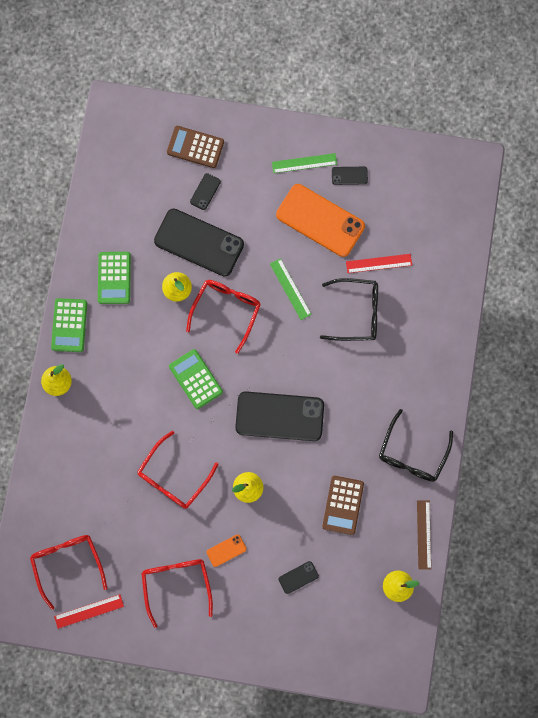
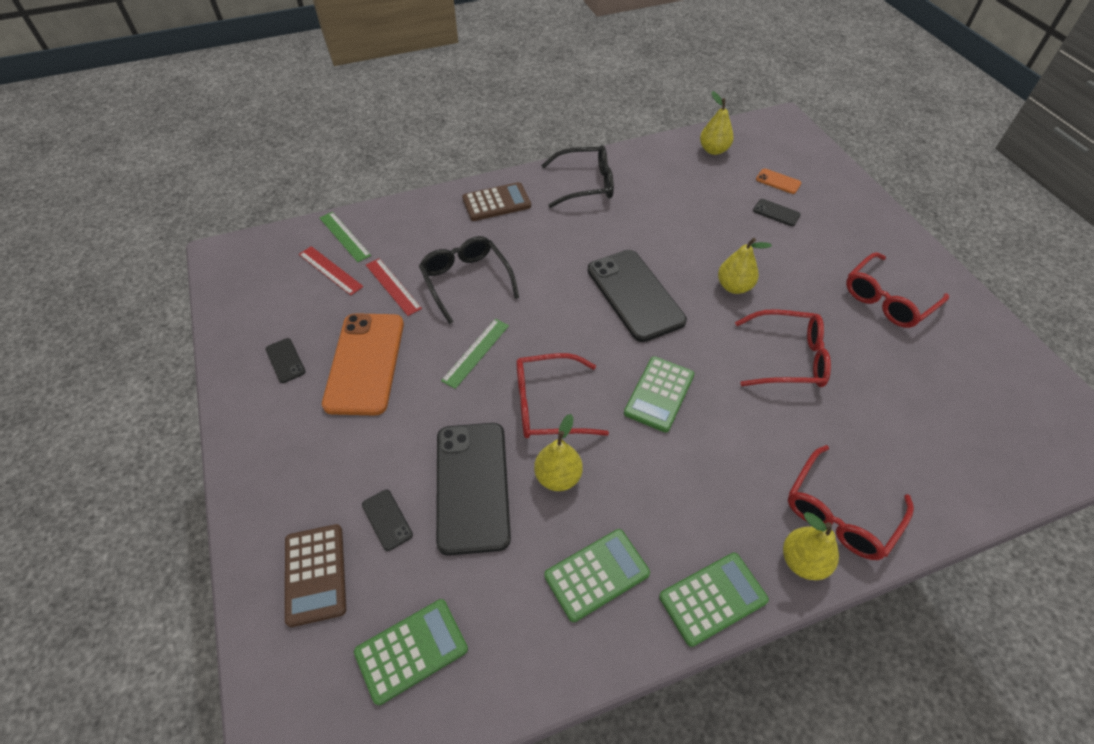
camera: 120 degrees left, 25 degrees down
(68, 564) = (987, 412): red glasses -> red glasses (840, 512)
(89, 611) = (1004, 363): red ruler -> red ruler (330, 270)
(131, 176) = (411, 650): none -> green calculator
(205, 191) = (387, 520): black phone -> black phone turned 60 degrees clockwise
(226, 550) = (811, 275): orange phone -> orange phone (778, 181)
(304, 163) = (286, 417): green ruler -> green ruler (344, 236)
(343, 505) = (679, 210): brown calculator -> brown calculator (496, 202)
(424, 534) = (652, 151): brown ruler -> none

